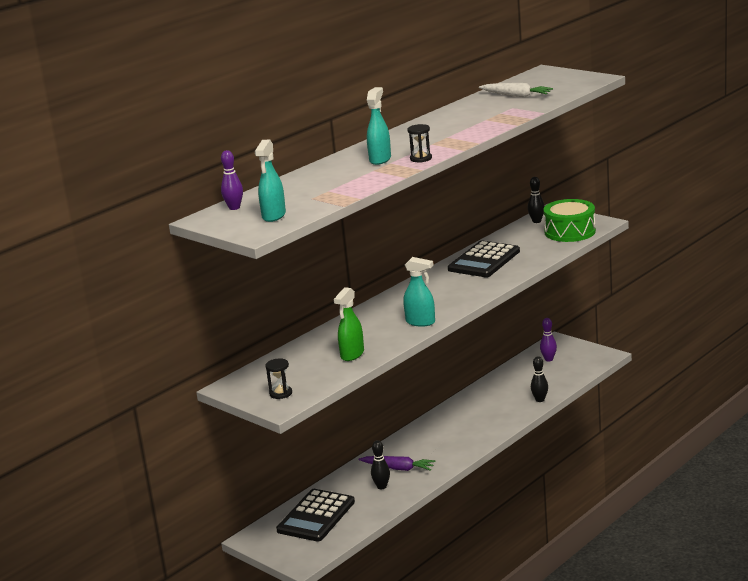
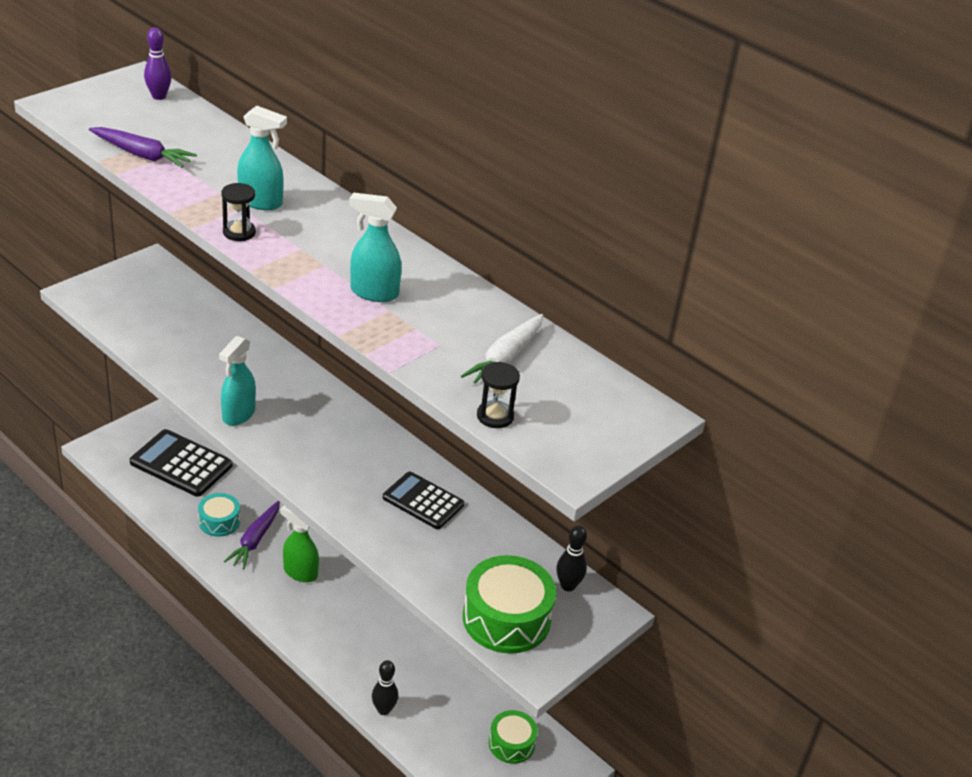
camera: 85 degrees right, 15 degrees up
(273, 216) = (106, 116): turquoise spray bottle -> turquoise spray bottle (373, 293)
(281, 393) = (110, 294): black hourglass -> black hourglass (495, 416)
(330, 196) = (142, 155): none -> purple carrot
(352, 355) = (177, 351): green spray bottle -> green spray bottle (300, 572)
(381, 486) = (219, 521): black bowling pin -> turquoise drum
(484, 260) = (423, 501): black calculator -> black calculator, size x0.64
(548, 359) = (511, 743): purple bowling pin -> green drum

